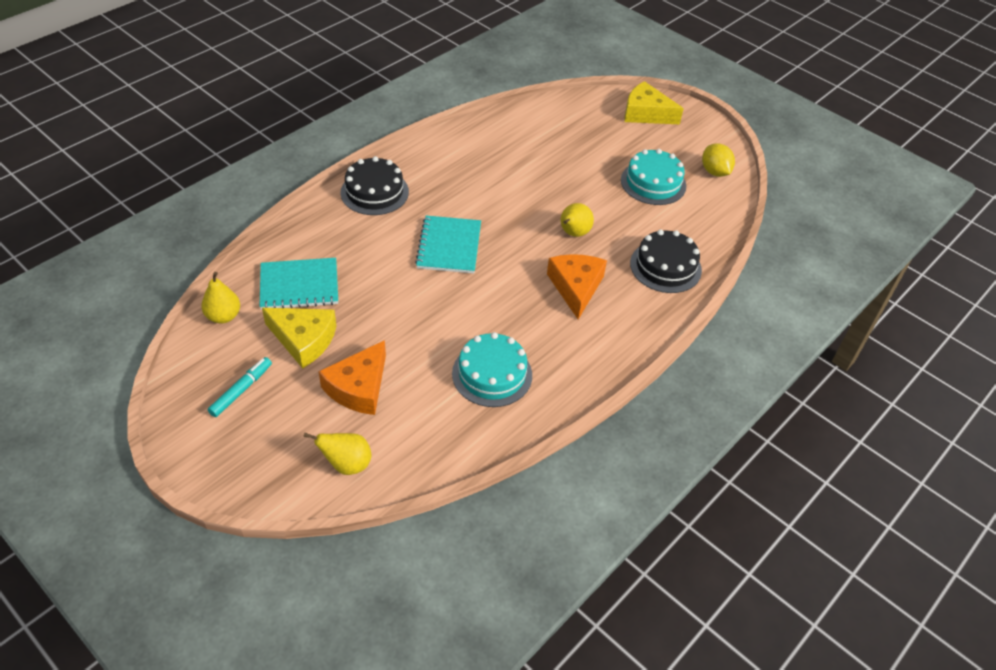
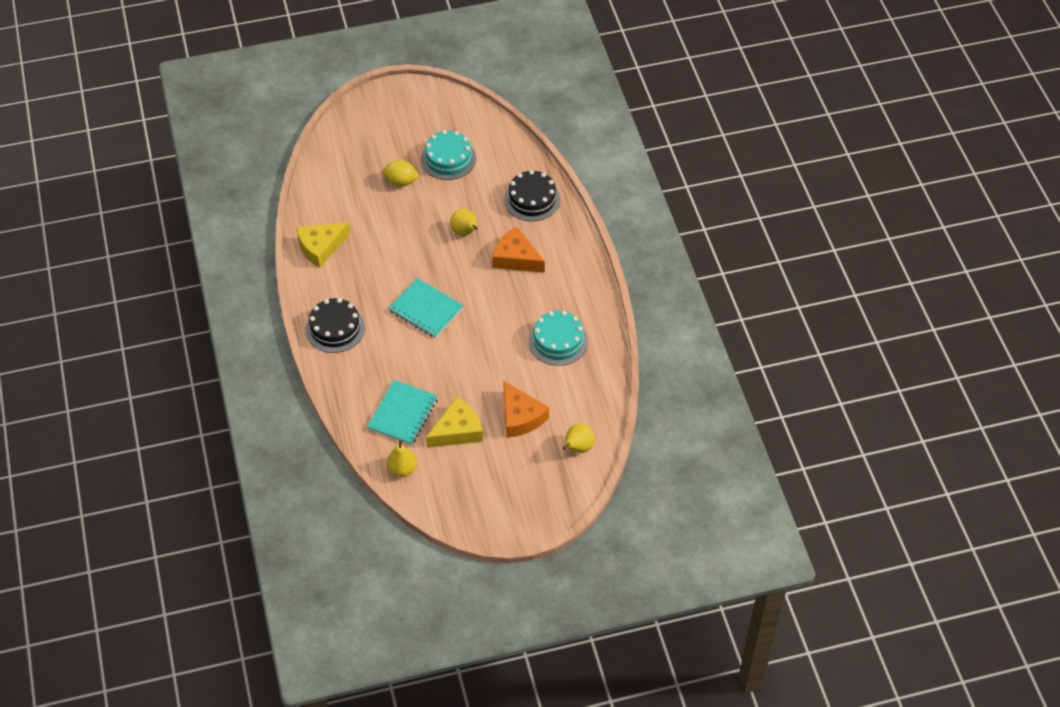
camera: 55 degrees left, 5 degrees up
(241, 390) = (479, 482): turquoise marker -> none
(646, 113) = (370, 118): yellow cheese -> yellow cheese (320, 247)
(714, 172) = (463, 117): yellow lemon -> yellow lemon (401, 182)

